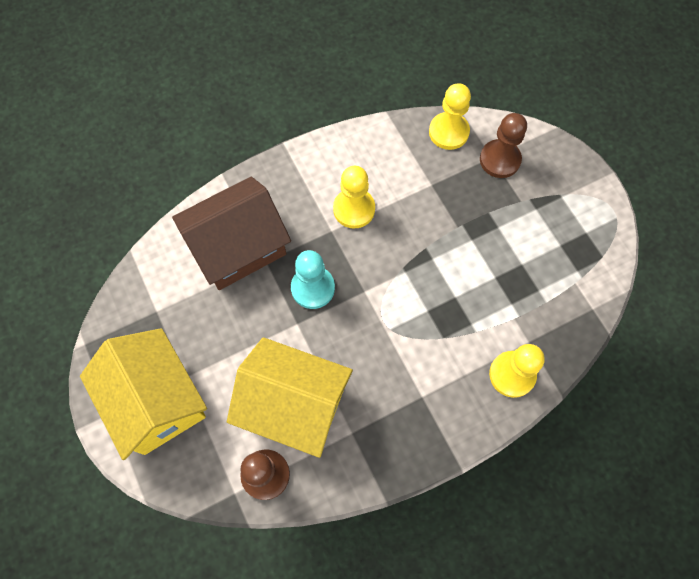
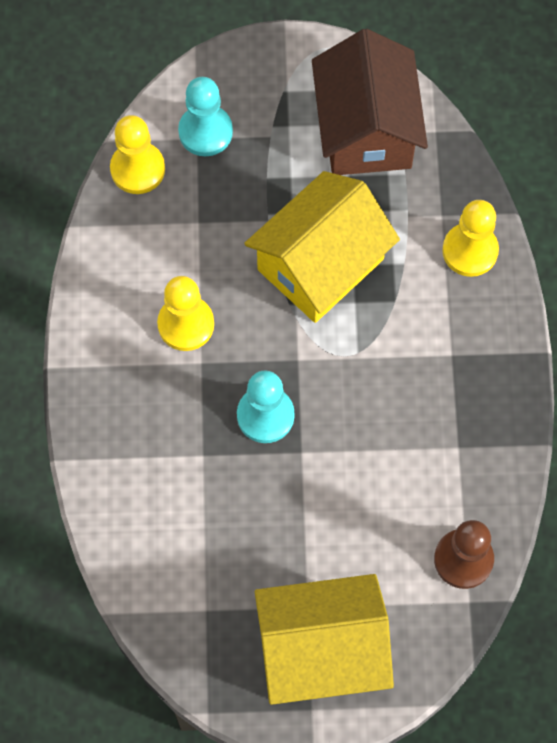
camera: 65 degrees left, 0 degrees up
(238, 247) = (168, 480): brown house -> brown house (366, 129)
(294, 404) = (397, 495): yellow house -> yellow house (320, 264)
(500, 160) = (205, 132): brown pawn -> turquoise pawn

